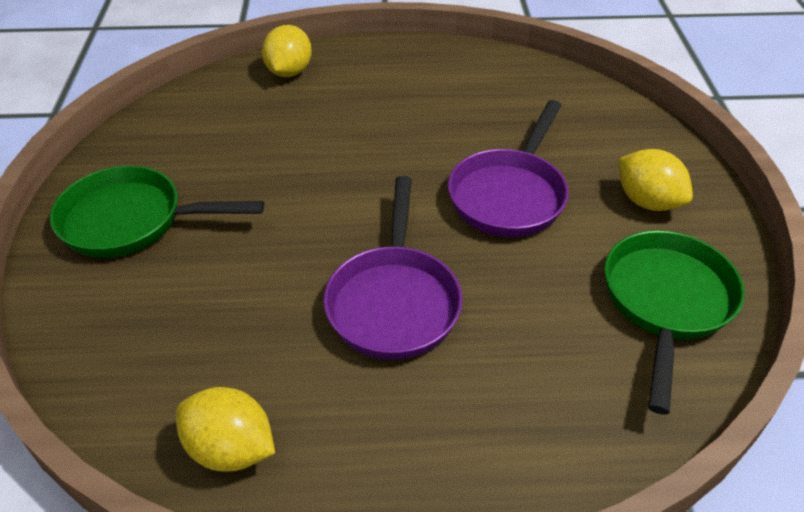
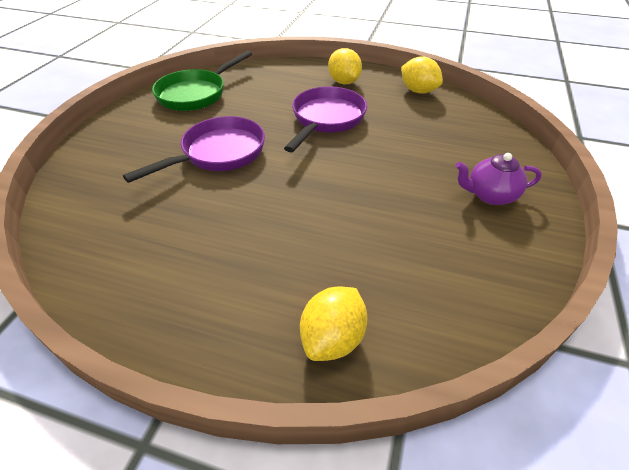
camera: 160 degrees left, 0 degrees up
(132, 221) = (489, 195): green pan -> purple teapot
(647, 201) = (142, 132): yellow lemon -> yellow lemon (344, 82)

